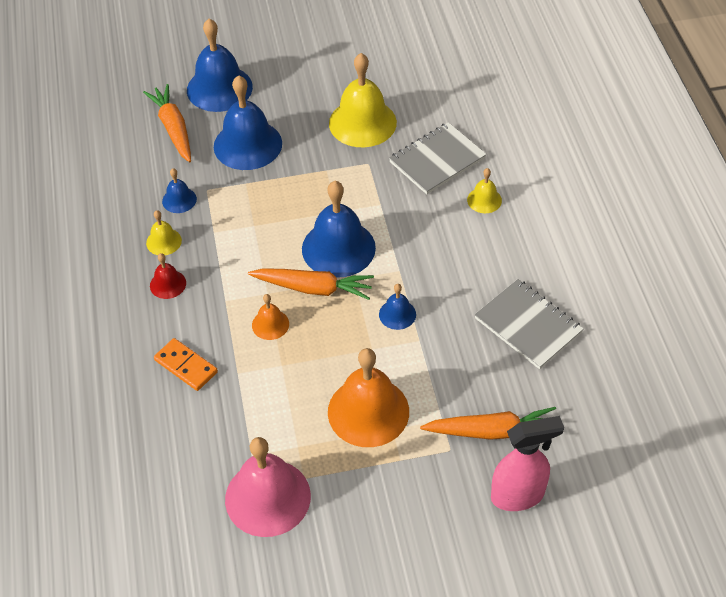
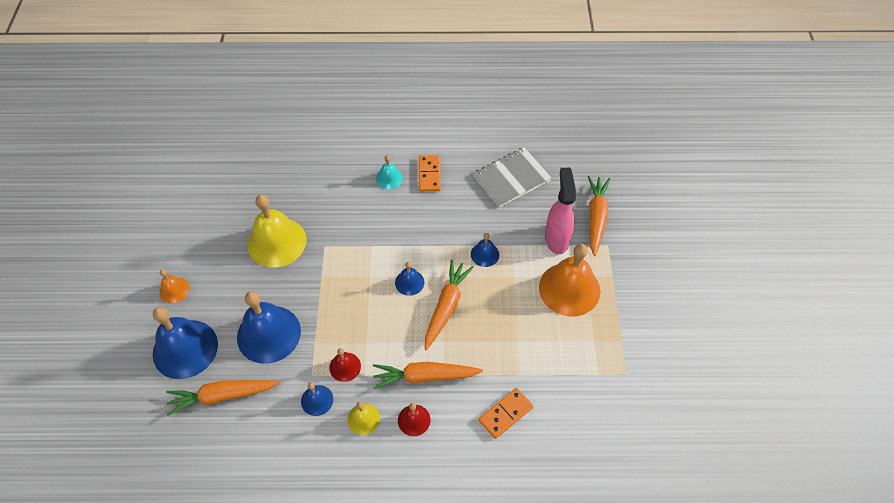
camera: 80 degrees left, 5 degrees up
(220, 214) = (345, 367): none -> red bell
(220, 284) = (424, 377): none -> orange carrot
(267, 497) = (636, 367): pink bell -> none
(270, 324) = (476, 343): orange bell -> orange bell (174, 290)
(338, 248) = (409, 282): blue bell -> blue bell, size x0.48
(437, 160) = (338, 199): grey notebook -> none
(484, 200) = (389, 178): yellow bell -> turquoise bell
(503, 238) = (429, 174): none -> orange domino
(518, 495) = (647, 214): pink spray bottle -> pink spray bottle (556, 239)

